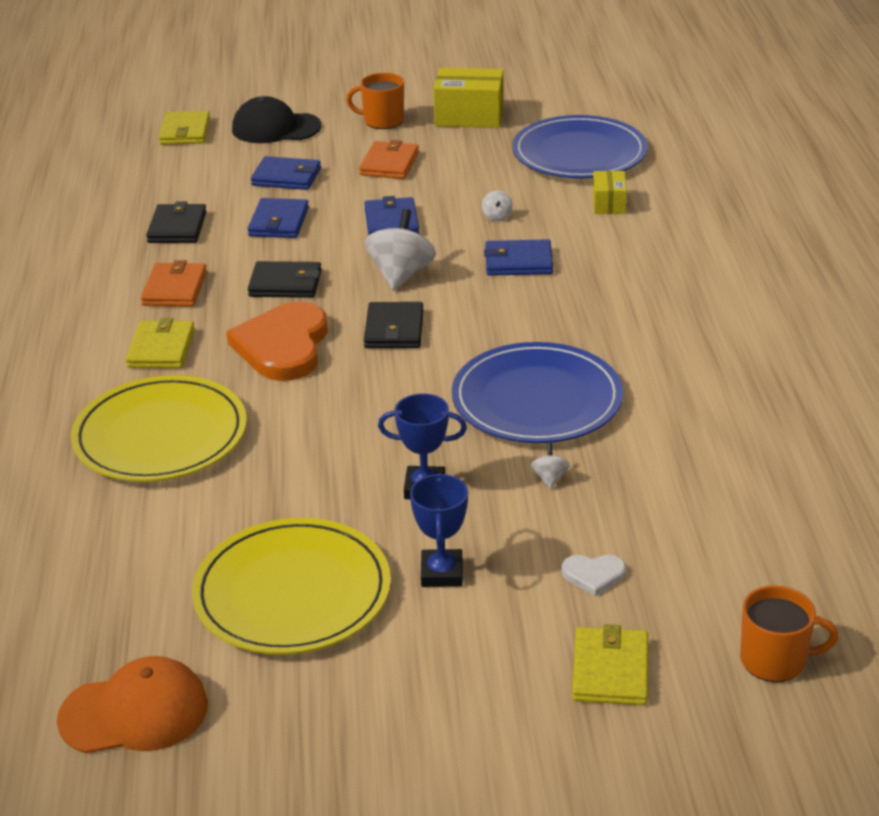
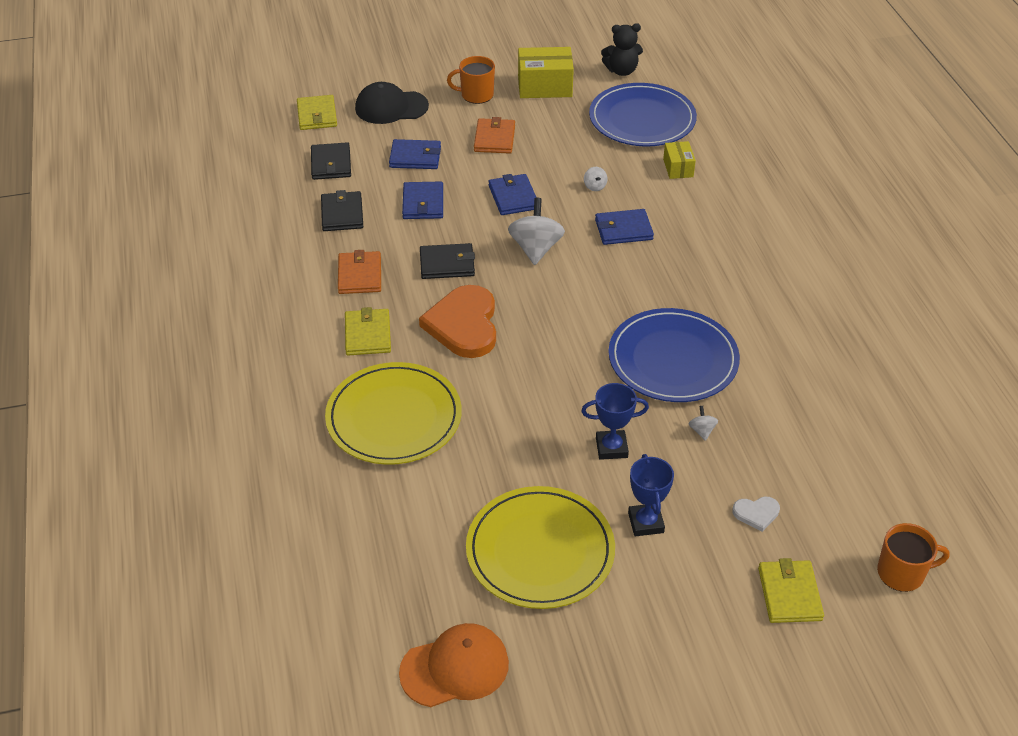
camera: 10 degrees left, 10 degrees up
(394, 329) = (546, 302): black wallet -> black wallet (331, 164)
(570, 105) = (621, 71): none -> black teddy bear

